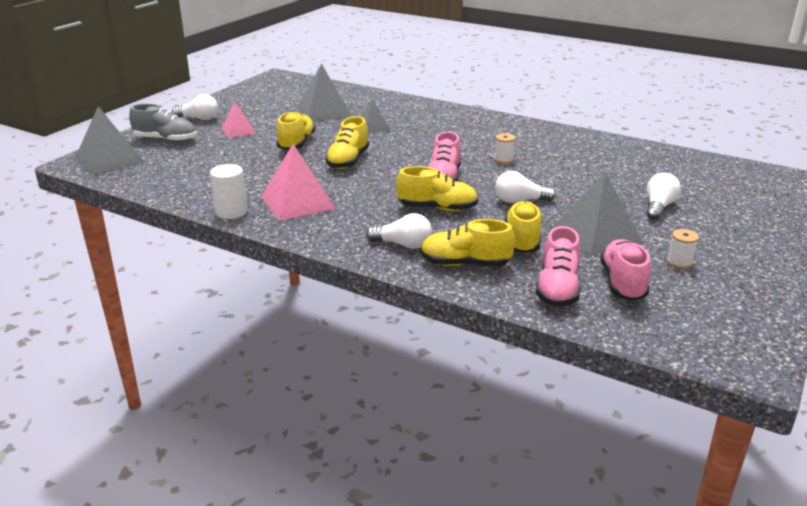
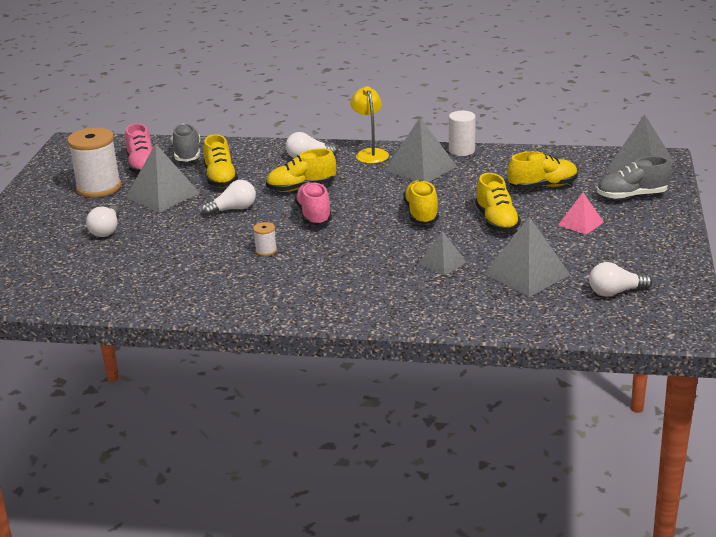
camera: 160 degrees right, 0 degrees up
(199, 118) = (651, 229): white light bulb -> white light bulb (615, 292)
(297, 202) = (420, 168): pink pyramid -> grey pyramid
(329, 232) = (370, 153): none -> yellow lamp
(465, 264) = (256, 155): yellow shoe -> yellow shoe (543, 186)
(557, 289) = (187, 154): pink shoe -> grey shoe
(679, 262) = (99, 188): white spool -> white spool, size x2.31

